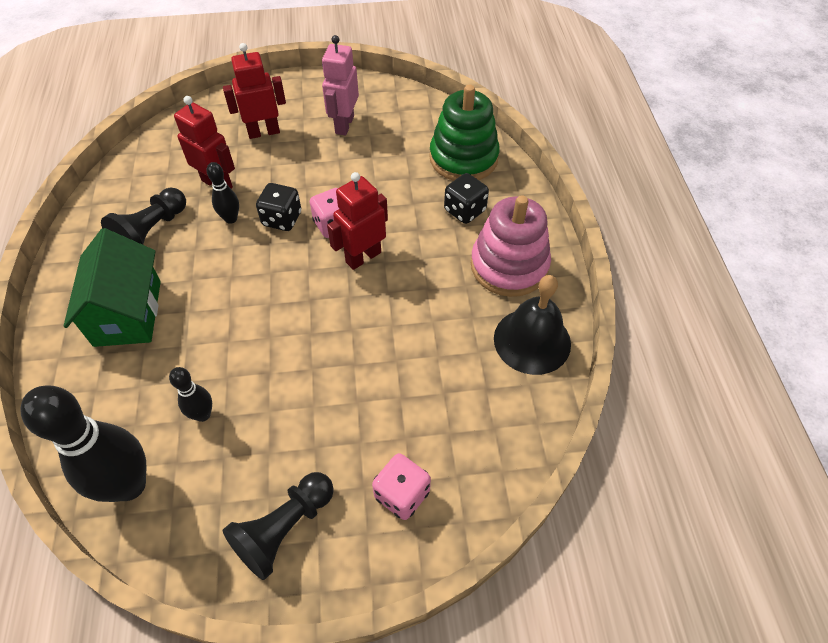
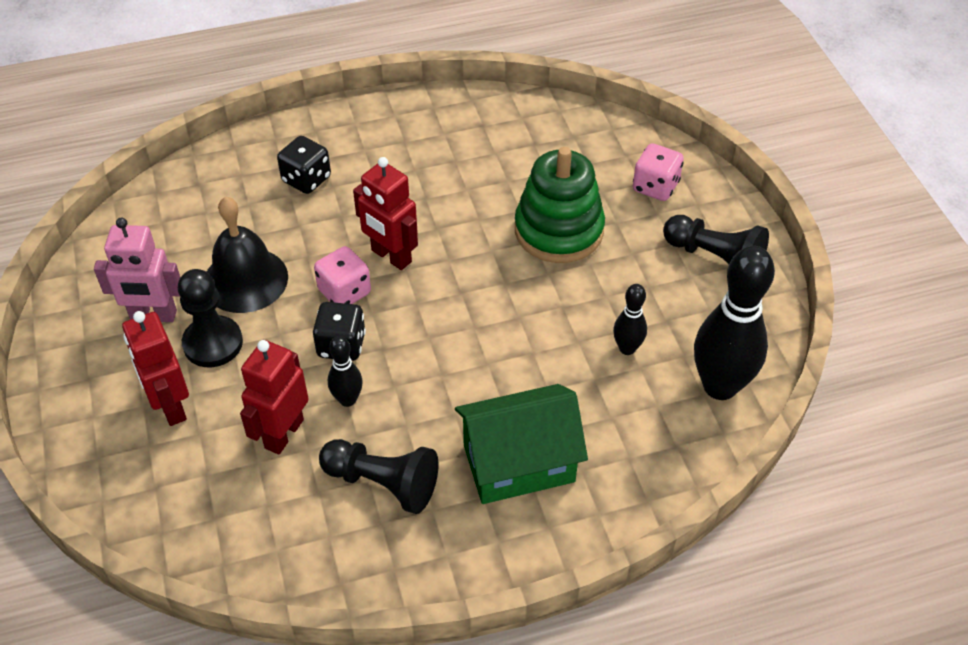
camera: 100 degrees left, 5 degrees down
(309, 152) = (213, 343): none -> black pawn
(463, 158) = (217, 189): green stacking toy -> green stacking toy (559, 230)
(509, 266) = (383, 138): pink stacking toy -> none
(532, 341) = (474, 117): black bell -> black bell (245, 280)

